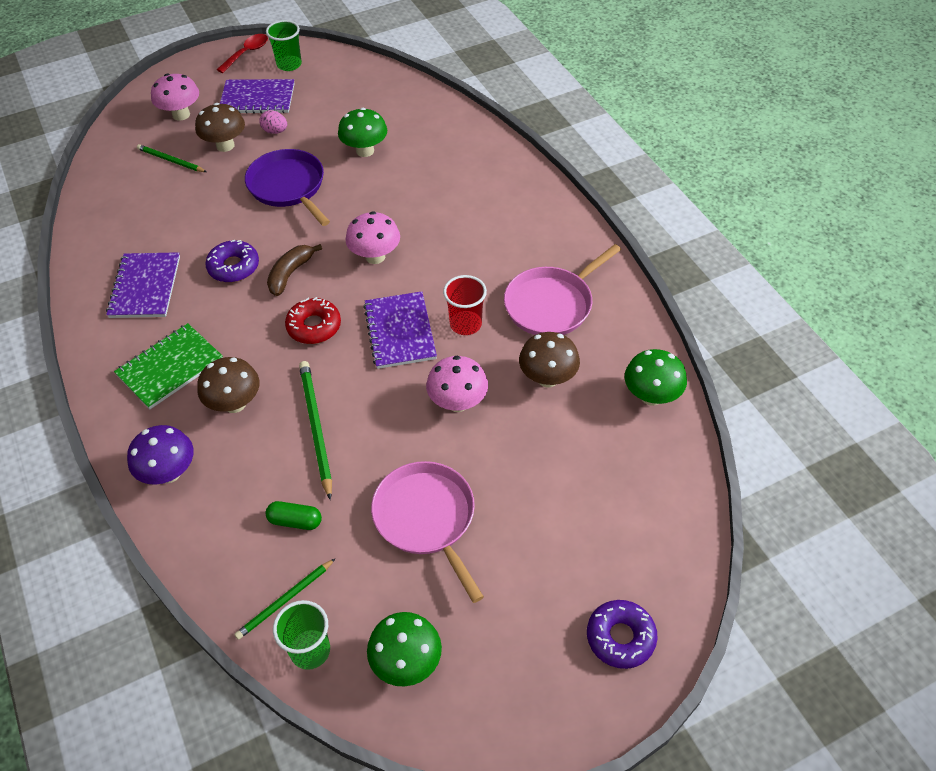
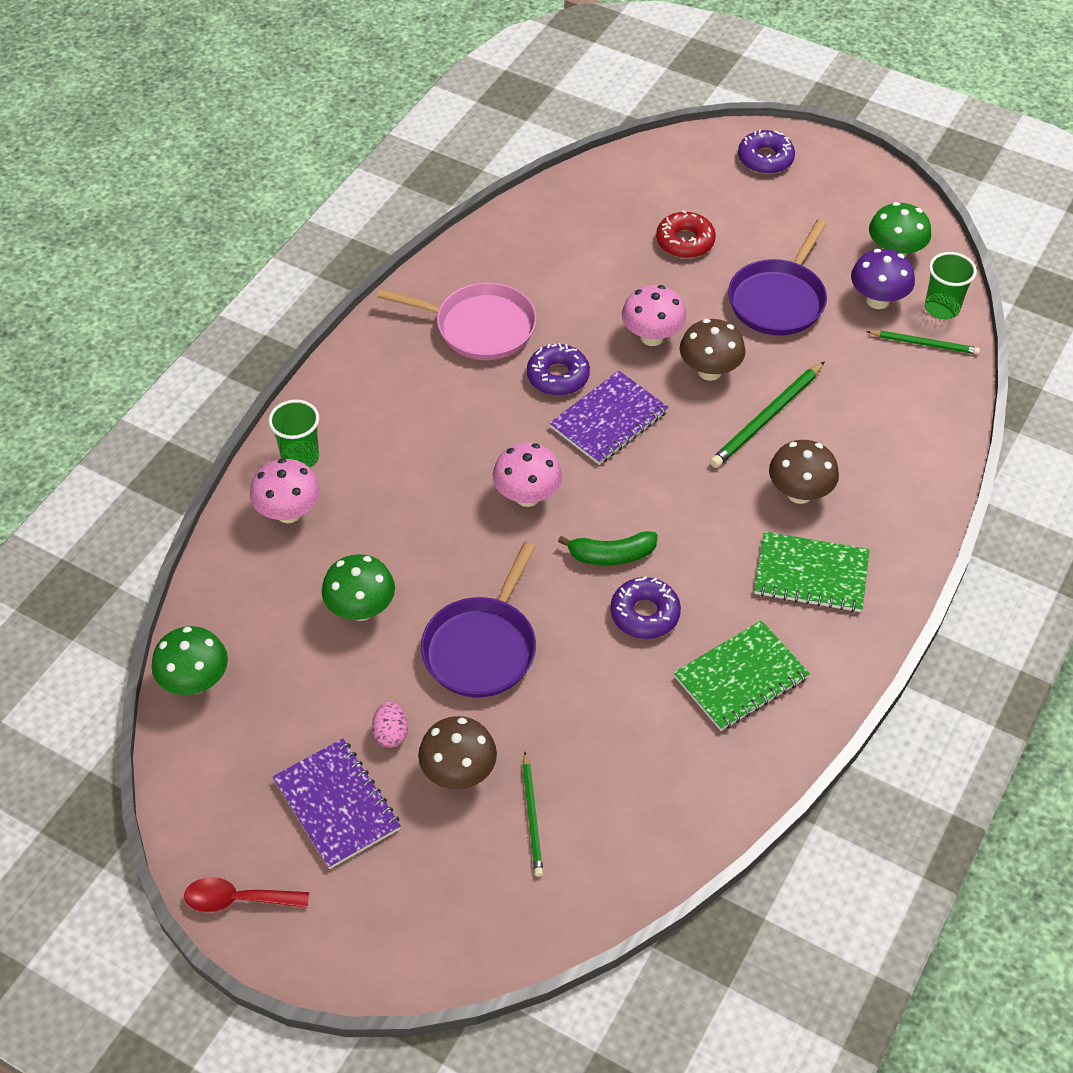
camera: 125 degrees left, 0 degrees up
(145, 287) = (741, 678): purple notebook -> green notebook
(169, 473) = (907, 492): purple mushroom -> purple mushroom (877, 300)
(181, 114) = (435, 879): pink mushroom -> pink mushroom (289, 513)
(289, 64) = (232, 819): green cup -> green cup (300, 457)
(290, 273) = (611, 555): brown banana -> green banana
(295, 521) = (860, 377): green capsule -> none
(314, 326) = (661, 490): red donut -> red donut (685, 241)
(426, 518) = (778, 300): pink pan -> purple pan
(465, 324) = (558, 376): red cup -> purple donut
(547, 378) = (572, 291): brown mushroom -> brown mushroom (709, 371)
(651, 396) = (534, 221): green mushroom -> green mushroom (195, 682)

